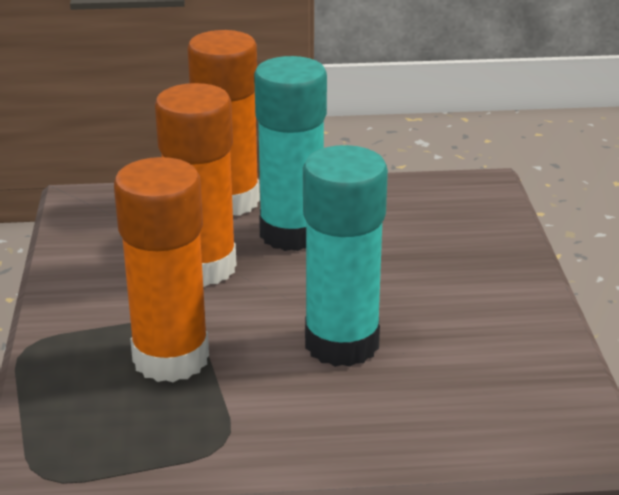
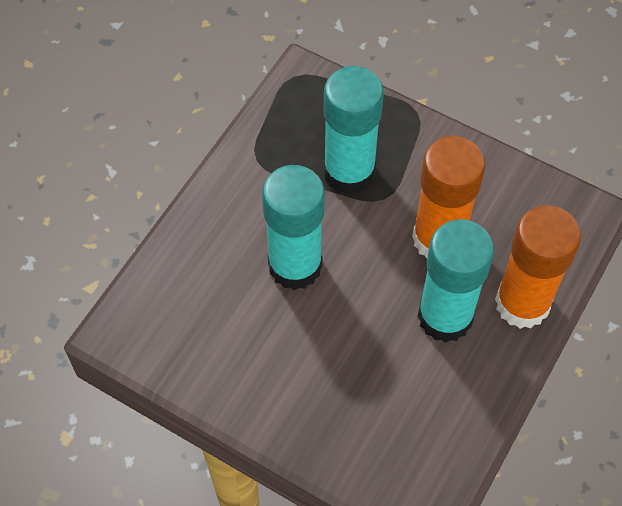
camera: 125 degrees right, 30 degrees up
(171, 358) = (349, 172): orange glue stick -> turquoise glue stick

